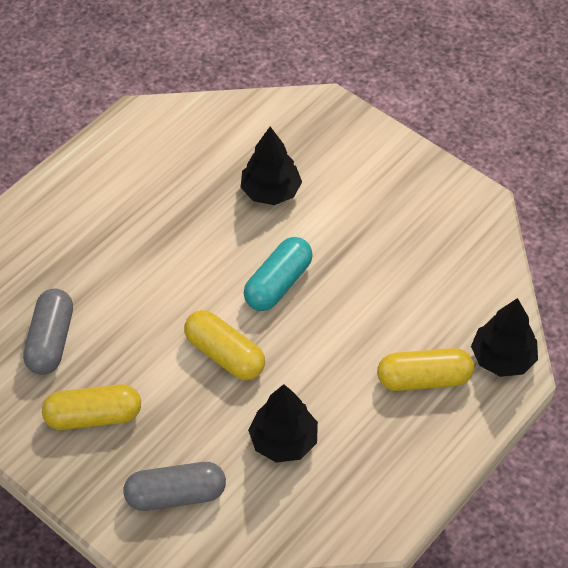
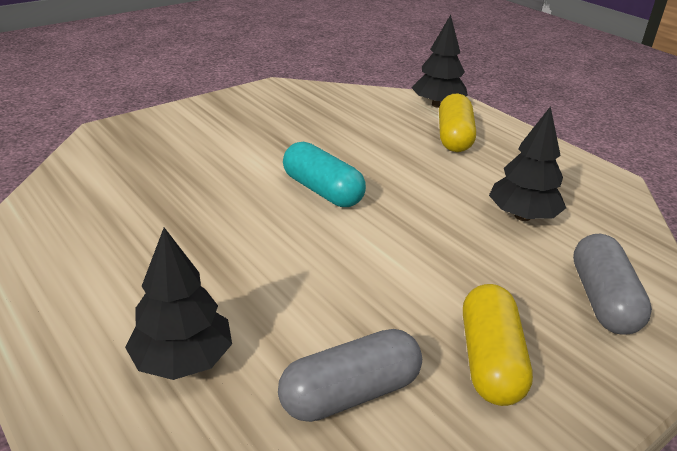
camera: 80 degrees left, 20 degrees down
(51, 341) = (350, 393): grey capsule -> grey capsule turned 45 degrees counterclockwise
(225, 355) = (407, 237): yellow capsule -> none
(270, 192) = (196, 177): black tree -> black tree (183, 360)

